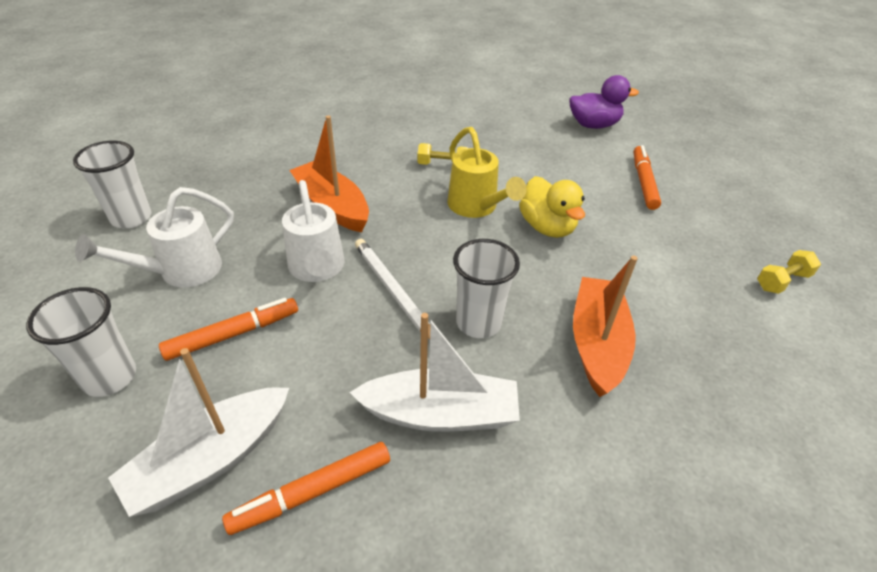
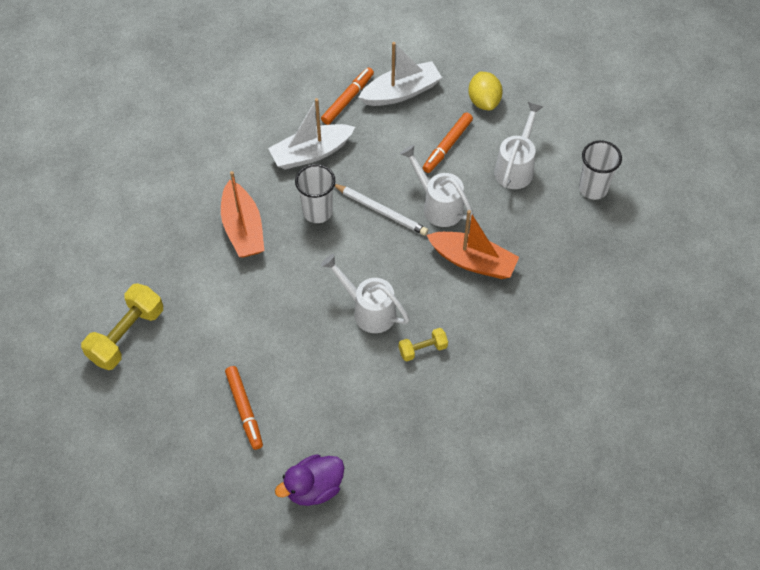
camera: 155 degrees right, 15 degrees up
(110, 377) = (484, 101): white cup -> yellow lemon
(211, 459) = (401, 92): white boat -> white boat turned 45 degrees clockwise
(476, 207) = (368, 310): yellow watering can -> white watering can
(547, 227) = (307, 313): yellow duck -> none
(782, 281) = (126, 335): yellow dumbbell -> yellow dumbbell, size x1.86

